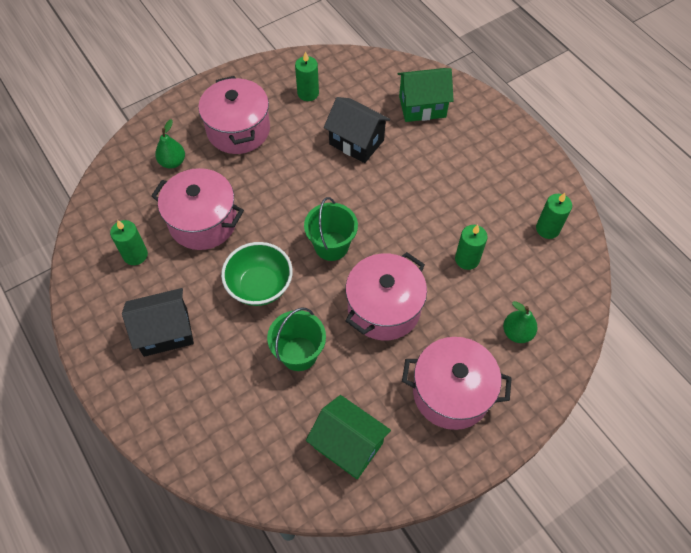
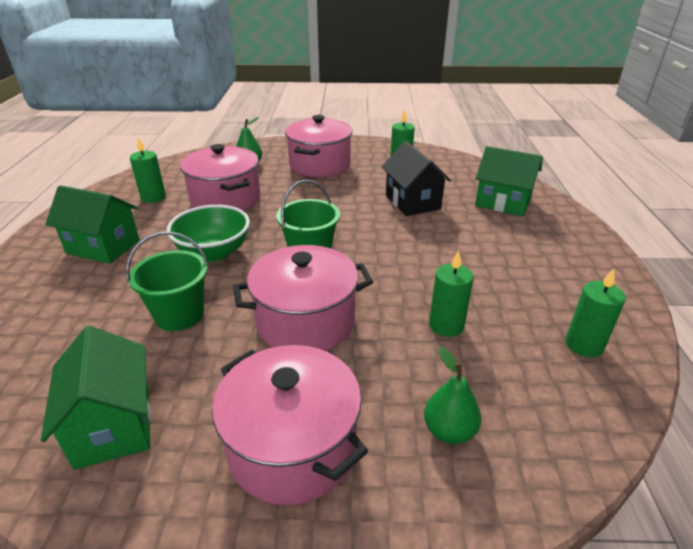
camera: 35 degrees right, 25 degrees down
(165, 332) = (103, 247): black house -> green house

